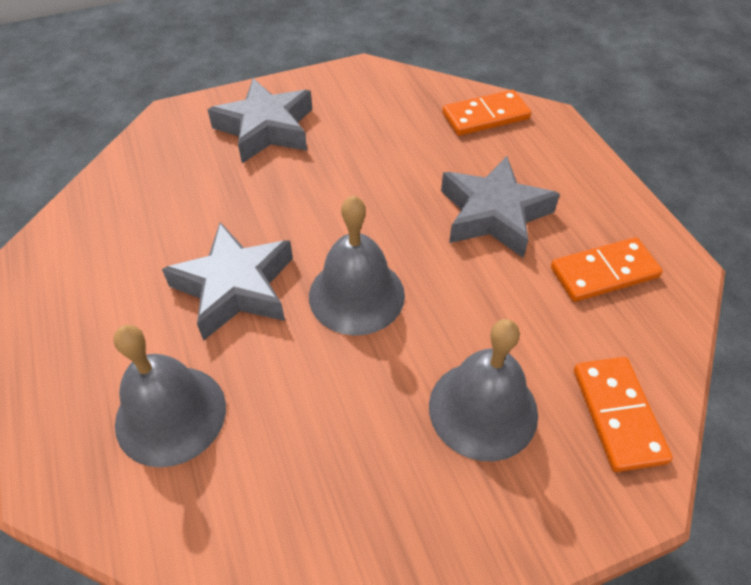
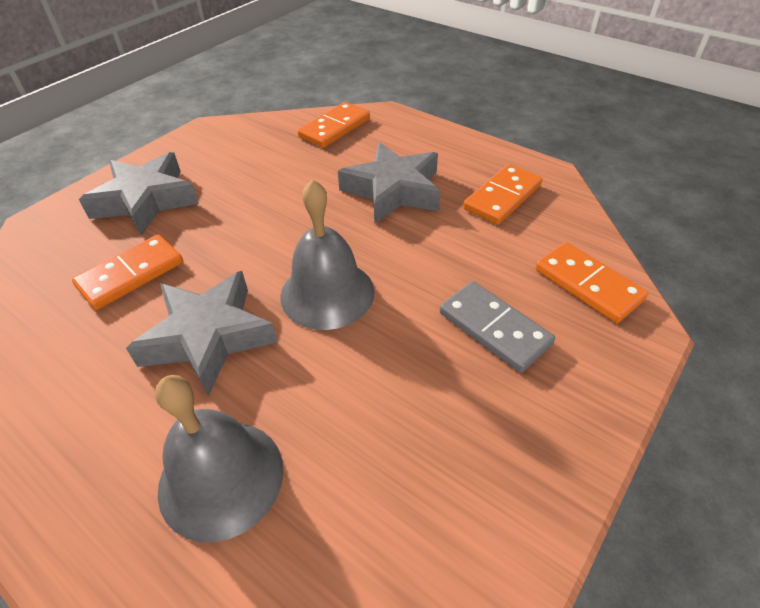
camera: 30 degrees left, 5 degrees down
(212, 198) = (131, 274): none -> orange domino
(483, 409) = (494, 328): grey bell -> grey domino

